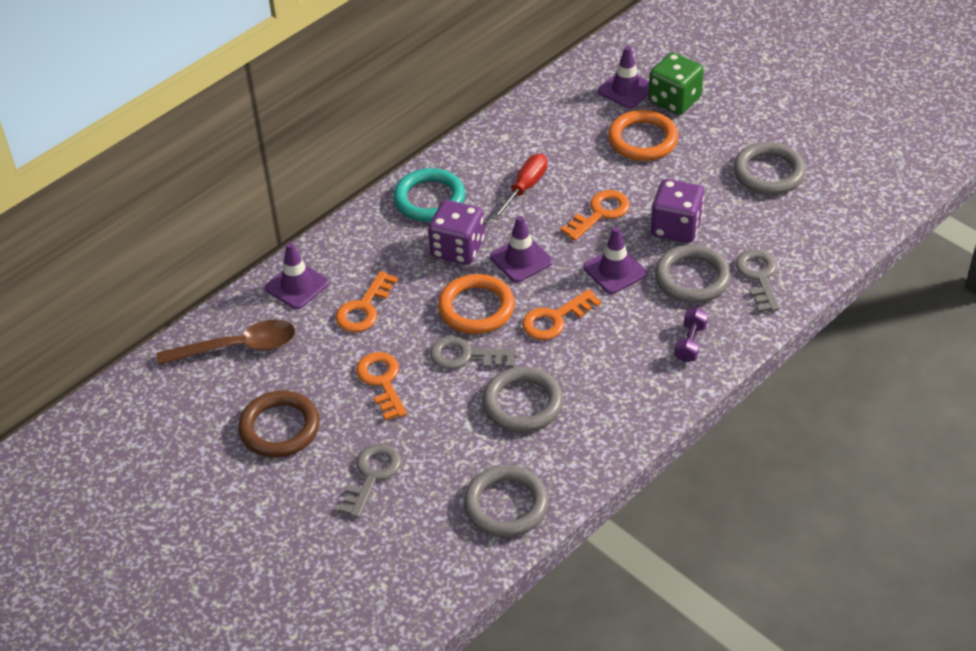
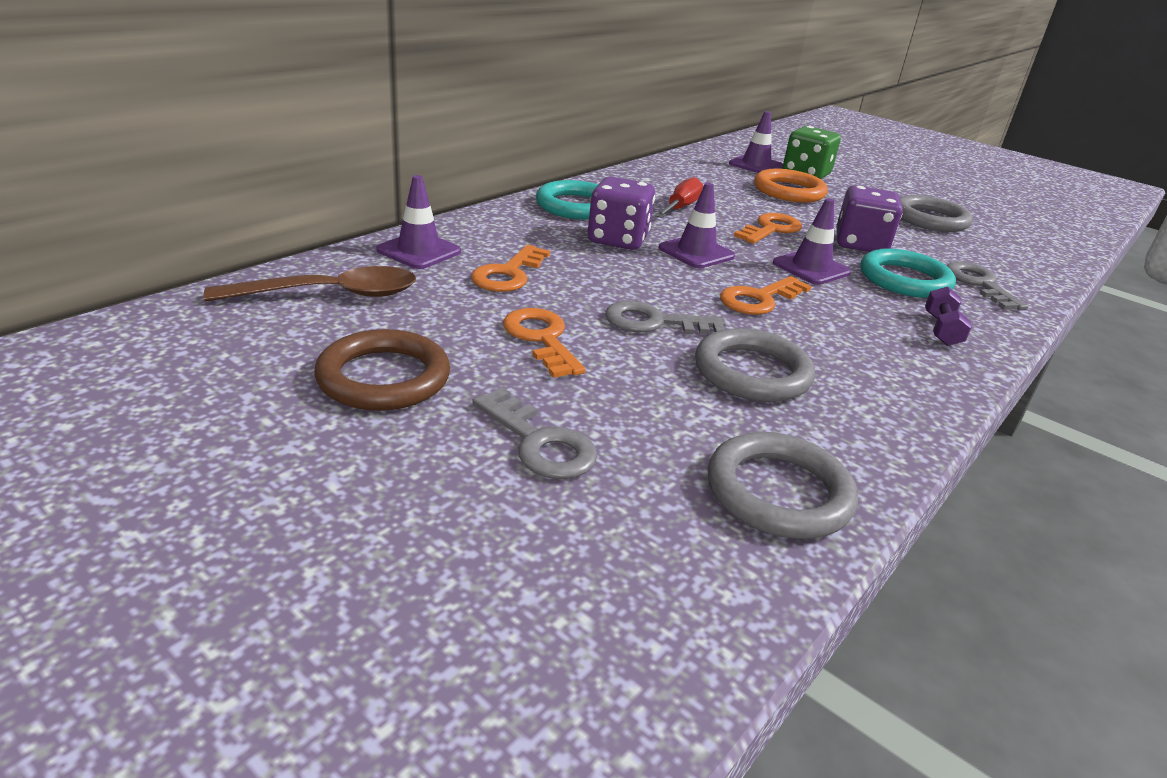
camera: 10 degrees left, 15 degrees down
(372, 475) = (539, 442): grey key -> grey key turned 120 degrees clockwise
(476, 308) = (655, 284): orange ring -> none
(692, 278) = (904, 280): grey ring -> turquoise ring

